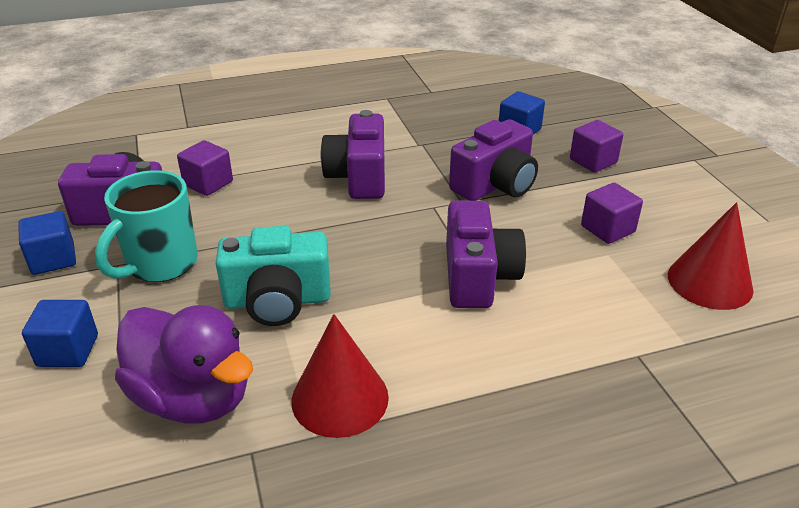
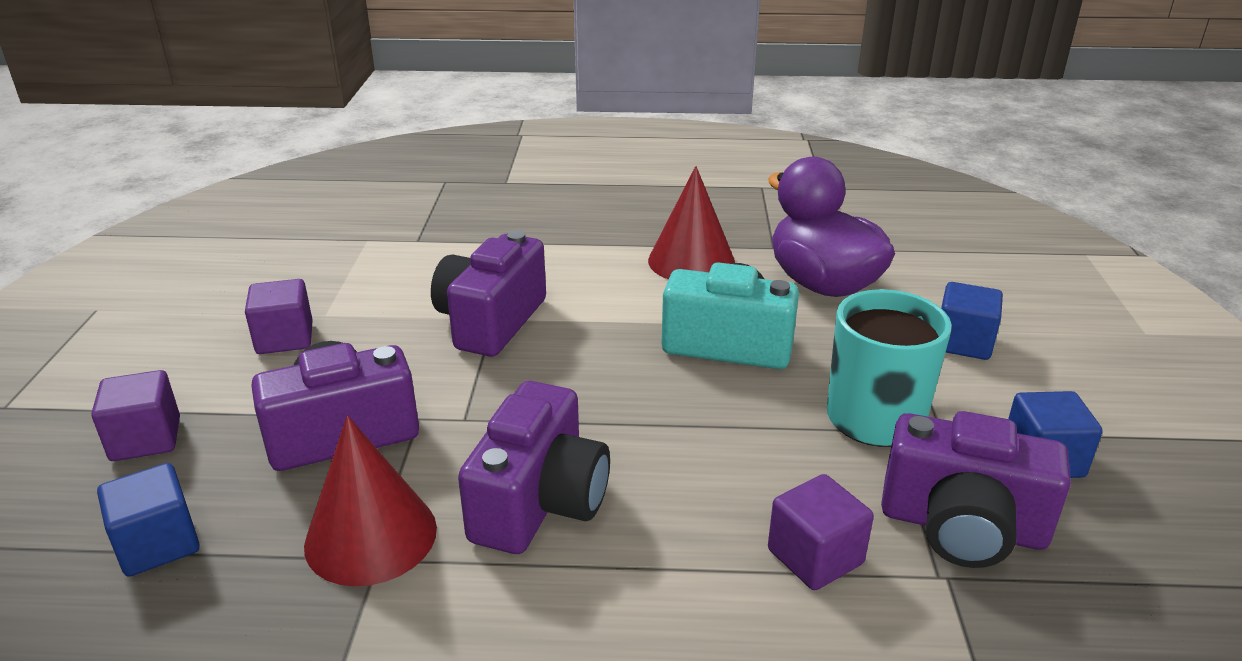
camera: 160 degrees left, 5 degrees down
(709, 282) = (269, 271): red cone -> red cone (371, 536)

